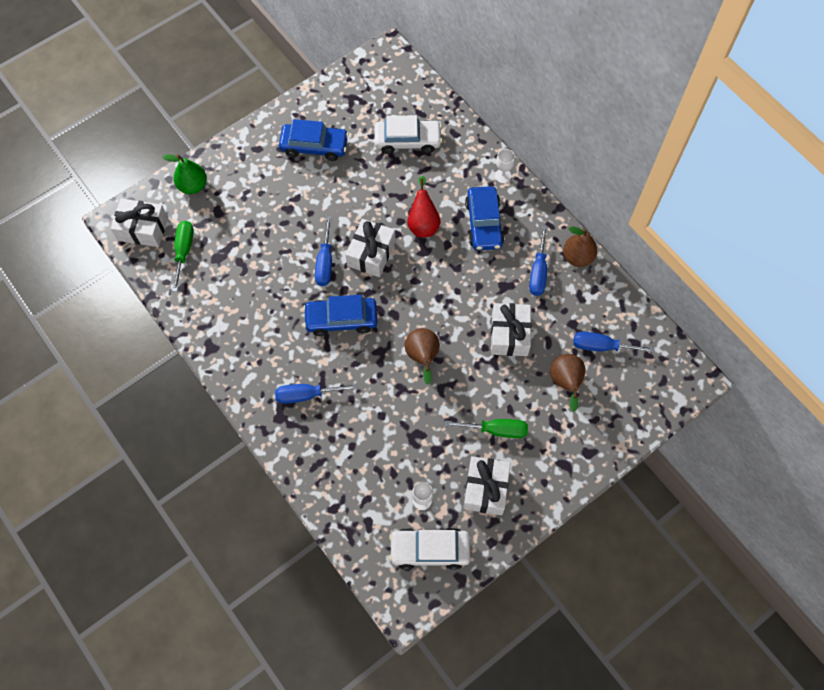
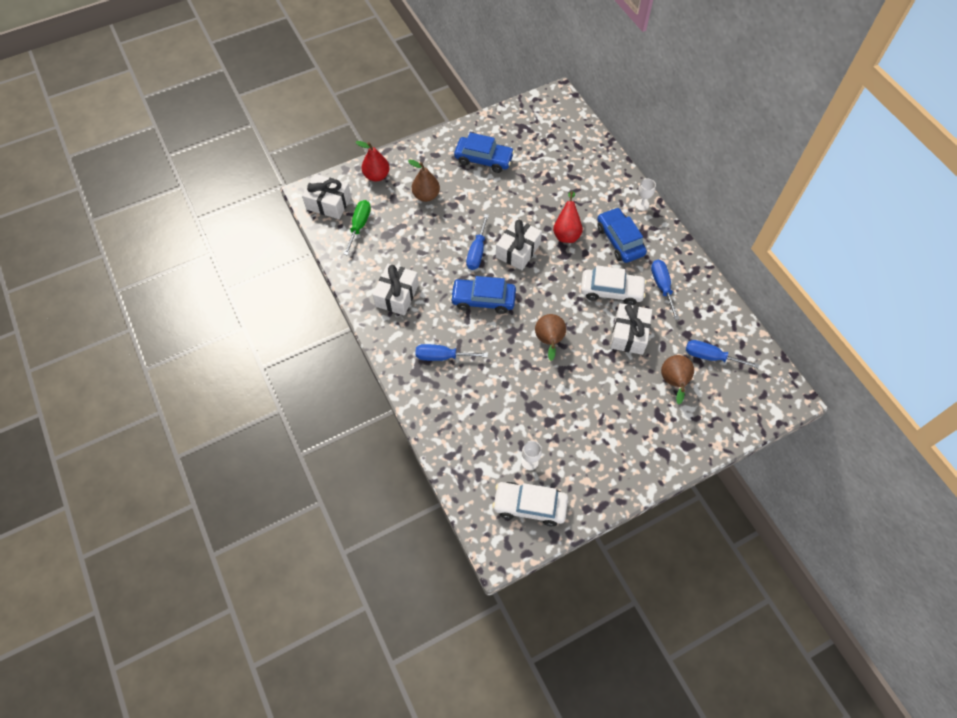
camera: 10 degrees right, 5 degrees down
(193, 186) = (376, 176): green pear -> red pear
(407, 140) = (563, 166): white car -> white car (611, 291)
(484, 223) = (619, 240): blue car -> blue car turned 150 degrees clockwise
(485, 489) = (588, 461): white gift -> white gift (397, 295)
(496, 430) = (605, 412): green screwdriver -> none
(538, 272) = (662, 286): blue screwdriver -> blue screwdriver turned 150 degrees clockwise
(577, 257) = (699, 279): brown pear -> brown pear (426, 195)

